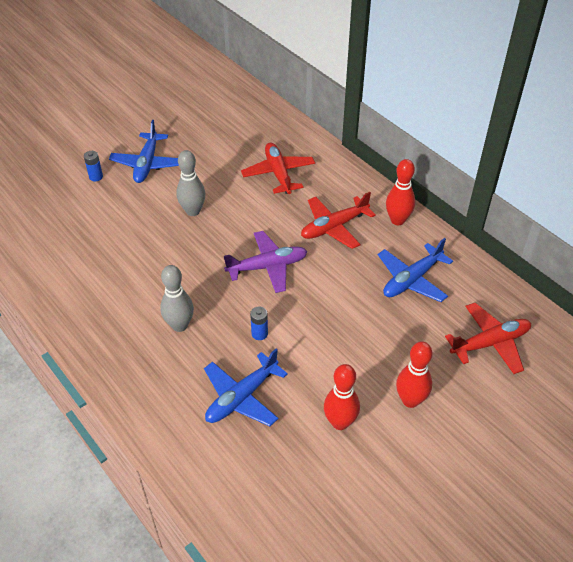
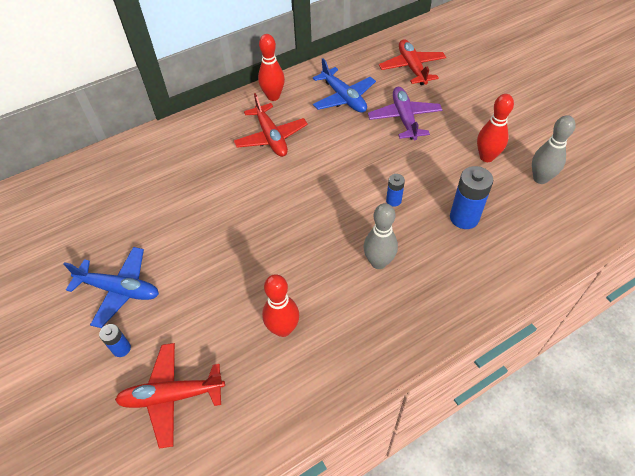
camera: 80 degrees left, 5 degrees up
(193, 211) = (217, 246): grey bowling pin -> grey bowling pin (540, 178)
(242, 397) = (464, 218): blue plane -> blue battery
(267, 267) = (312, 188): purple plane -> purple plane (404, 118)
(278, 174) = (183, 170): red plane -> red plane (172, 396)
(410, 400) = (464, 115): red bowling pin -> red bowling pin (283, 329)

